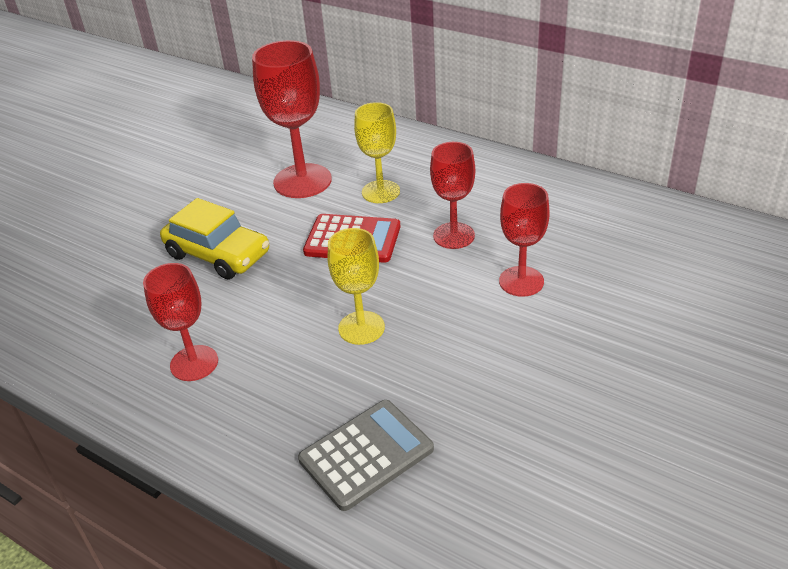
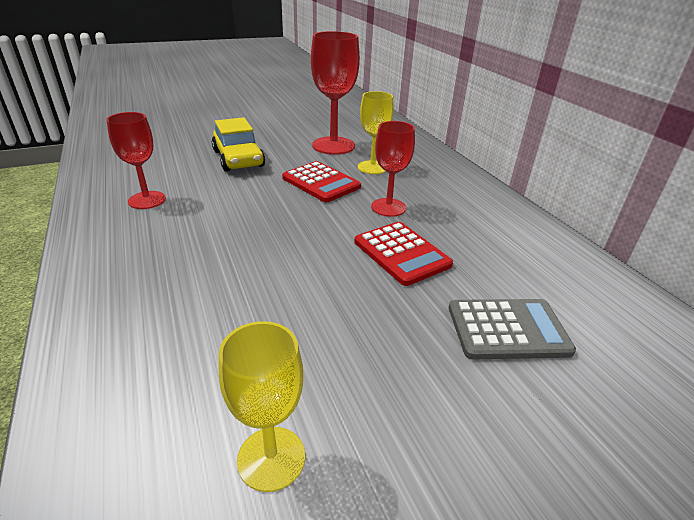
camera: 30 degrees right, 5 degrees down
(361, 328) = (258, 228): yellow goblet -> yellow goblet (271, 458)
(366, 454) = (152, 298): grey calculator -> grey calculator (507, 329)
(521, 281) = (401, 253): red goblet -> red calculator

